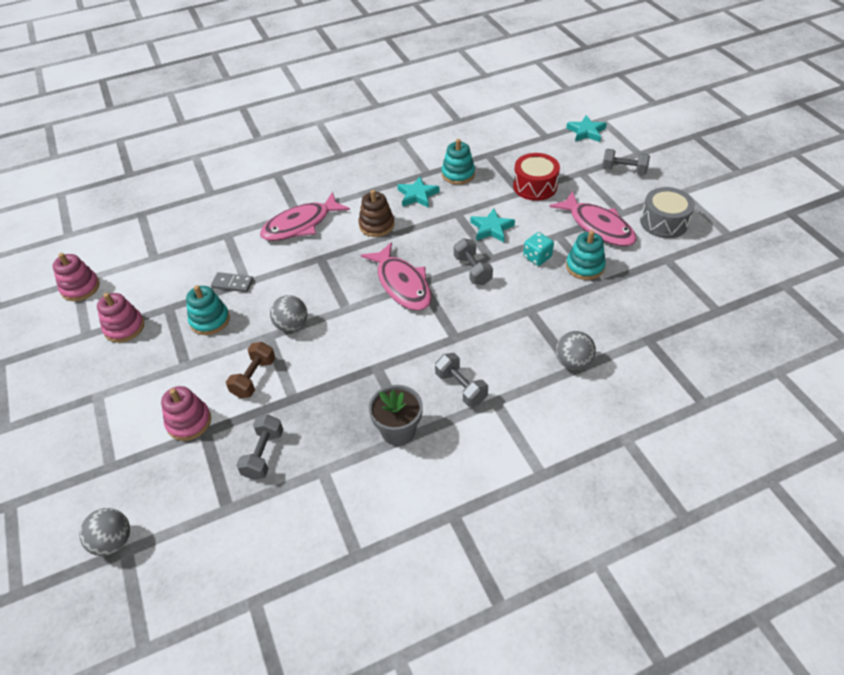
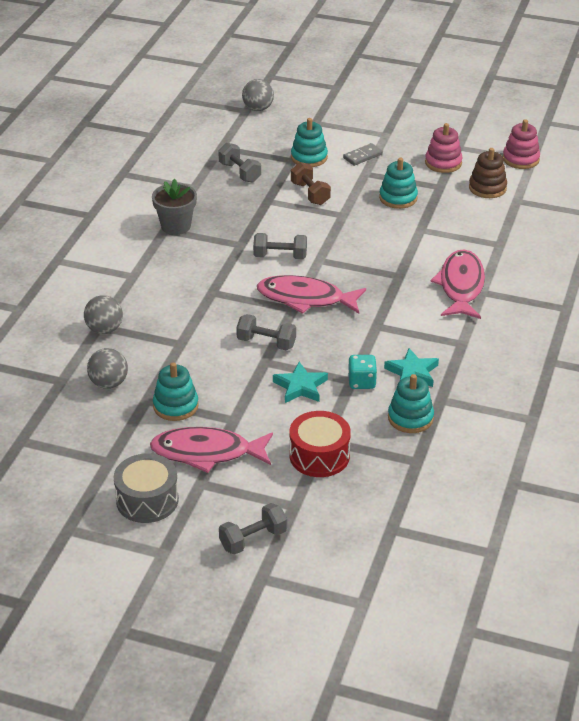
camera: 130 degrees right, 10 degrees down
(189, 422) = (309, 157): pink stacking toy -> turquoise stacking toy
(232, 284) = (427, 222): grey domino -> grey domino (362, 156)
(292, 325) = (338, 229): grey ball -> grey ball (109, 383)
(376, 225) = (401, 325): brown stacking toy -> brown stacking toy (487, 188)
(461, 387) = (166, 268): grey dumbbell -> grey dumbbell (280, 256)
(537, 257) = (227, 387): turquoise dice -> turquoise dice (362, 382)
(586, 132) = (356, 568): turquoise star -> none

